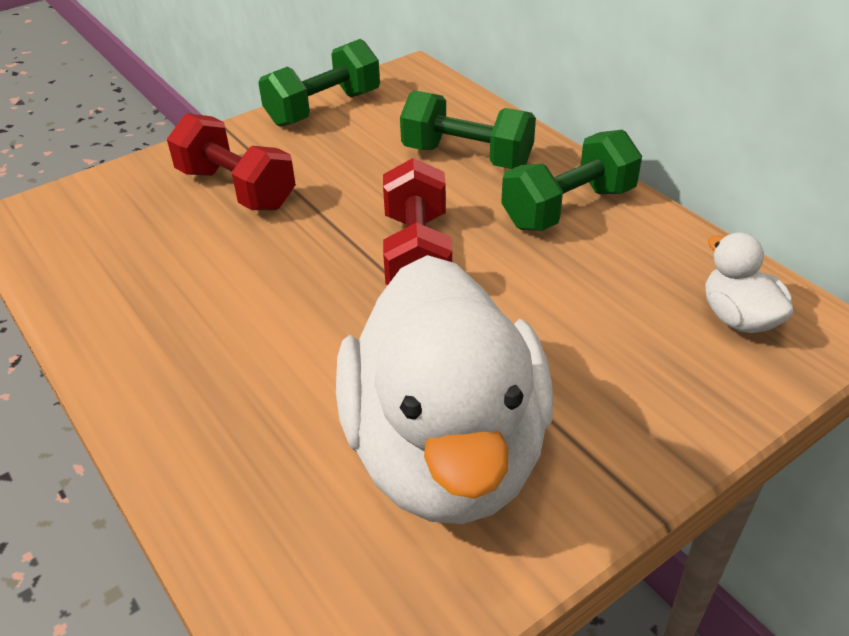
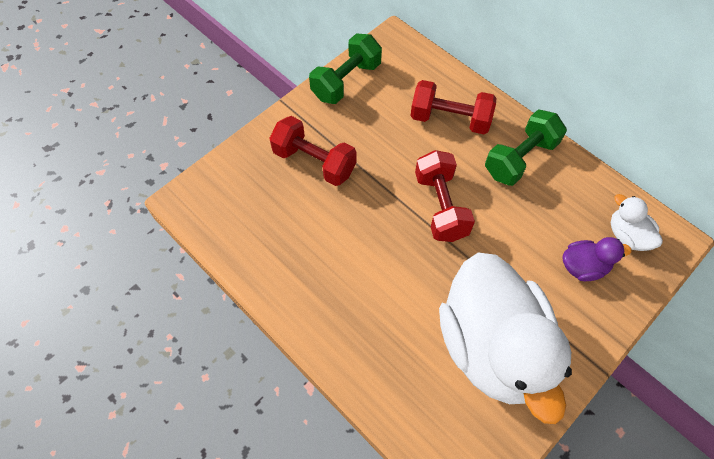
camera: 10 degrees left, 20 degrees up
(467, 157) = (450, 119): green dumbbell -> red dumbbell
(648, 353) = (583, 267): none -> purple duck

